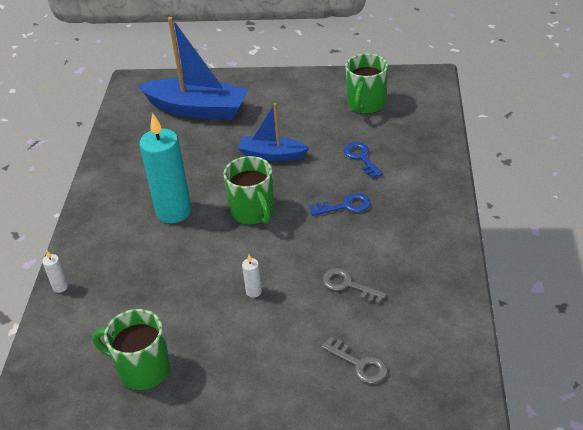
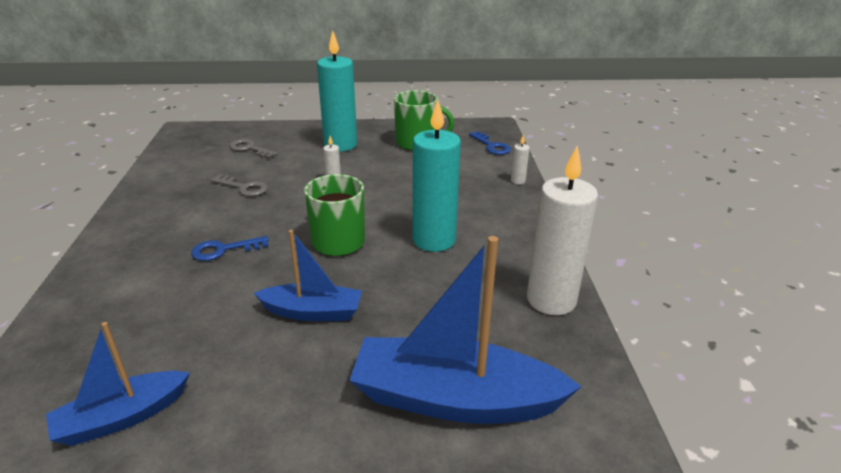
camera: 170 degrees right, 10 degrees down
(113, 160) = (551, 300): none -> white candle
(242, 369) = (340, 145): none -> turquoise candle
(361, 158) = (178, 310): blue key -> blue key (491, 146)
(366, 104) = (122, 417): green mug -> blue boat

